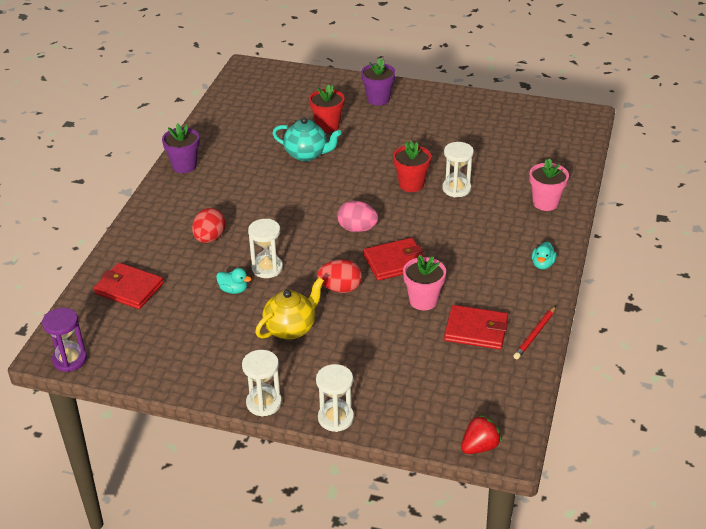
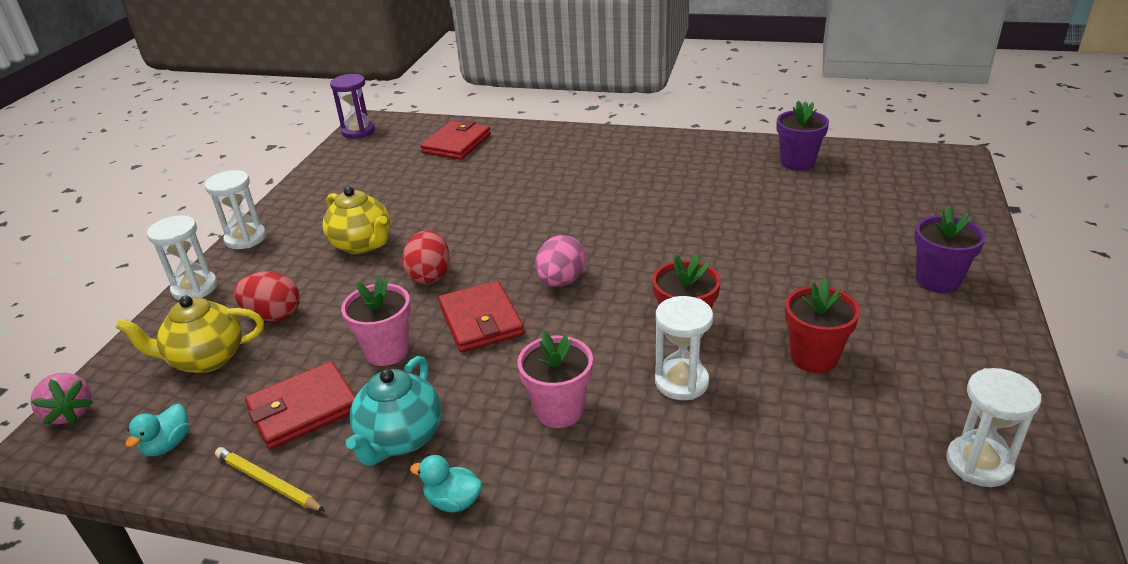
camera: 90 degrees right, 5 degrees down
(184, 166) = (687, 145): purple flower pot -> purple flower pot (797, 163)
(209, 238) = (541, 176): red egg -> red egg (273, 315)
(233, 290) = (442, 201): turquoise duck -> turquoise duck (167, 445)
(267, 268) = (480, 218): white hourglass -> white hourglass (978, 464)
(307, 154) = (740, 225): turquoise teapot -> turquoise teapot (400, 439)
(327, 126) = (826, 237): red flower pot -> red flower pot (814, 357)
(425, 388) = (206, 359): none -> yellow teapot
(476, 330) = (303, 409): red wallet -> red wallet turned 45 degrees clockwise
(479, 446) = (70, 413): red strawberry -> pink strawberry
(534, 334) = (268, 482): red pencil -> yellow pencil
(545, 203) = (654, 514): pink flower pot -> pink flower pot (559, 410)

